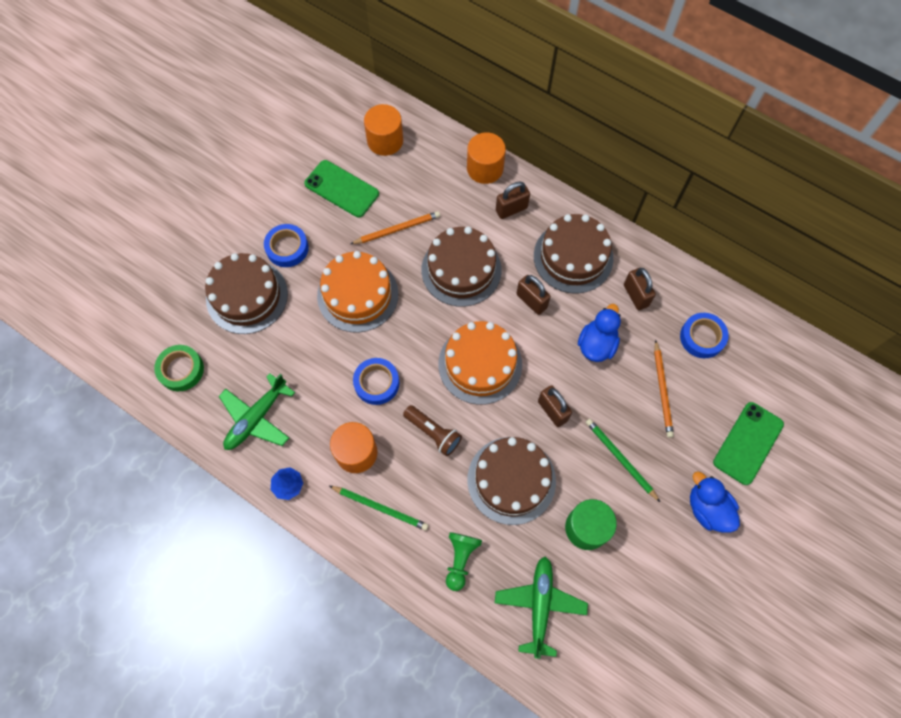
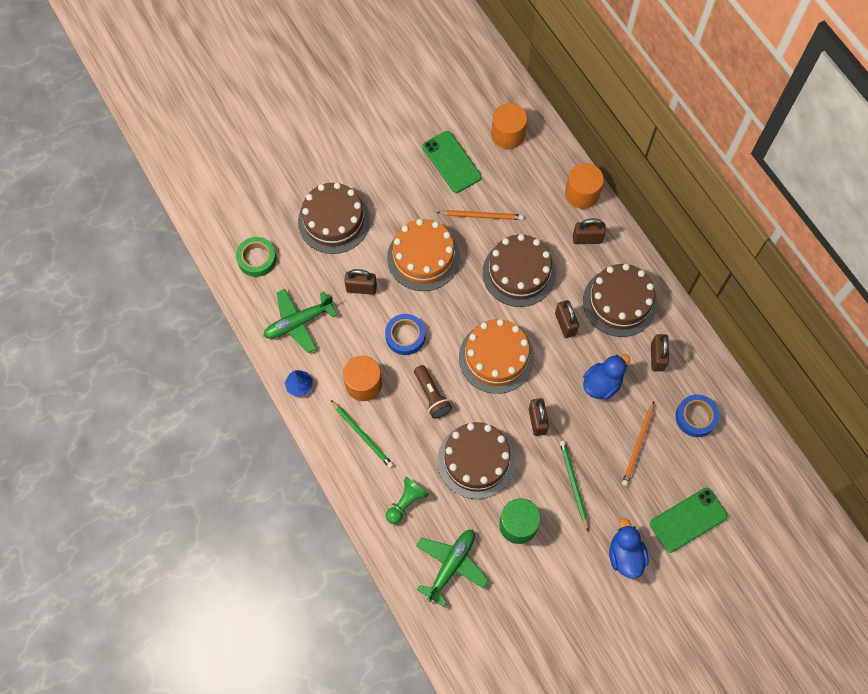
camera: 25 degrees right, 0 degrees up
(287, 248) = (384, 194): blue tape -> none
(307, 353) = (361, 288): none -> brown padlock

